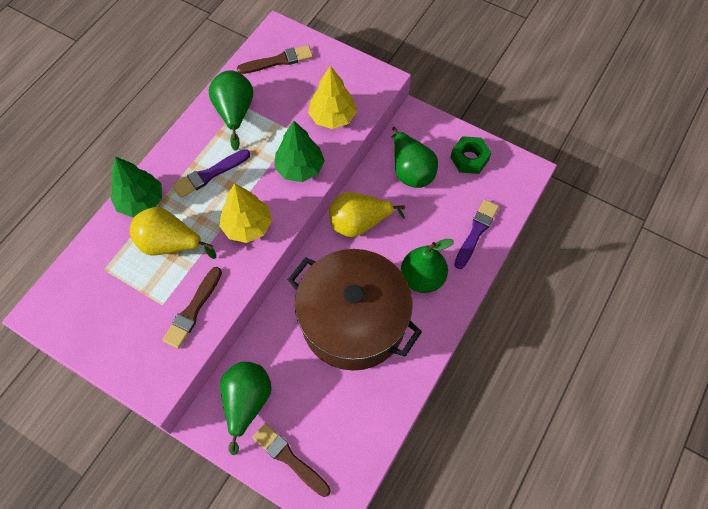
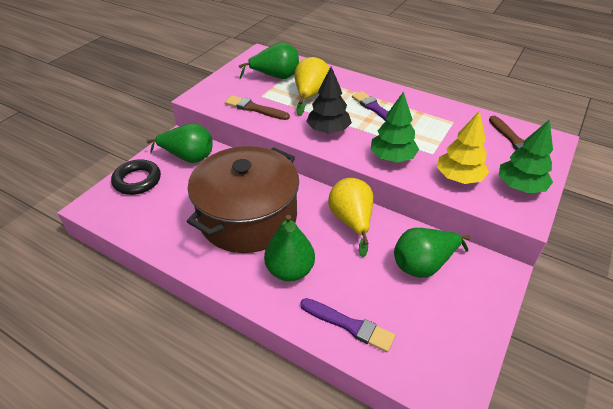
camera: 90 degrees right, 20 degrees down
(141, 201) = (346, 81): green tree -> green tree (520, 186)
(235, 113) = (443, 119): green pear -> green pear (276, 77)
(247, 226) = (328, 130): yellow tree -> black tree
(289, 458) = (137, 180): brown brush -> black ring
(469, 158) = (455, 325): green nut -> none

